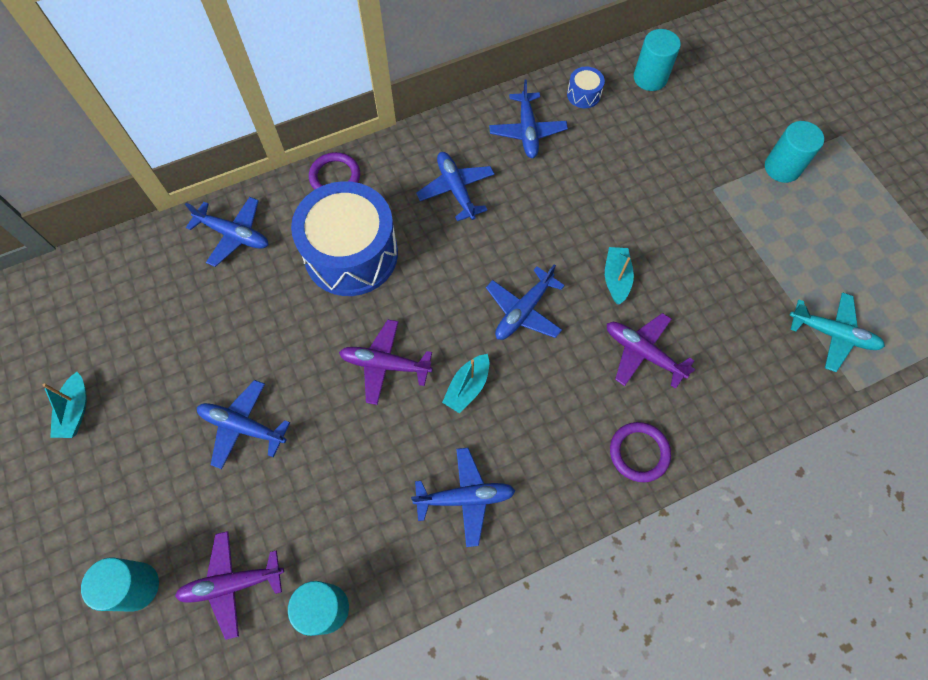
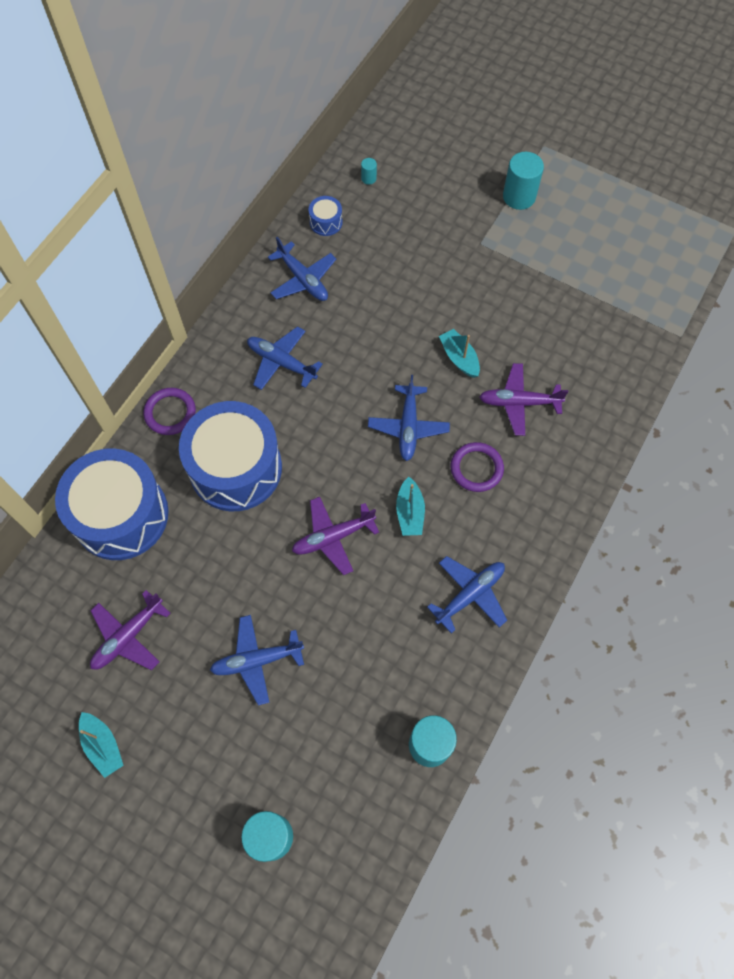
camera: 35 degrees left, 0 degrees up
(232, 584) = (345, 780): purple plane -> purple plane (128, 637)
(234, 235) = (121, 515): blue plane -> blue drum
(639, 452) = (568, 478): purple ring -> purple ring (476, 468)
(650, 78) = (368, 178): turquoise cylinder -> turquoise cylinder, size x0.47
(833, 334) = (638, 305): turquoise plane -> none

